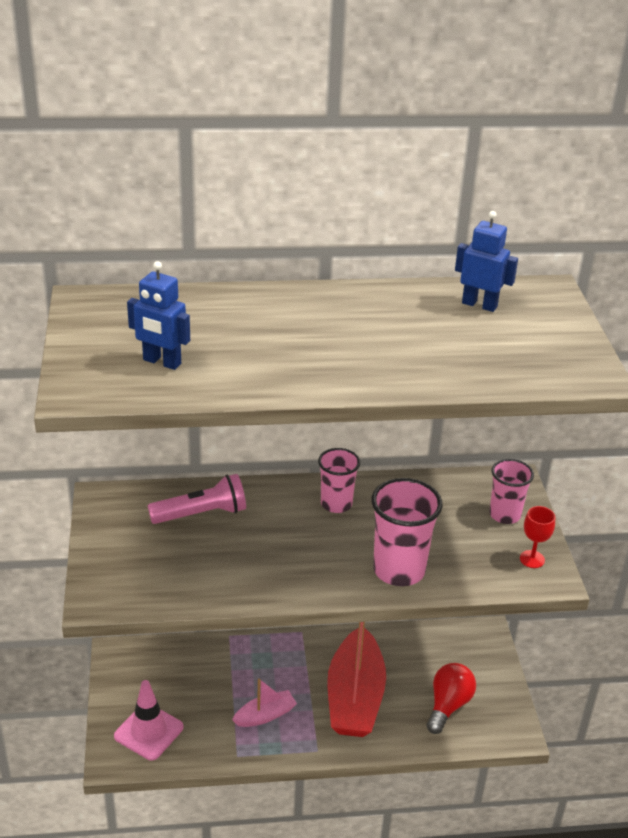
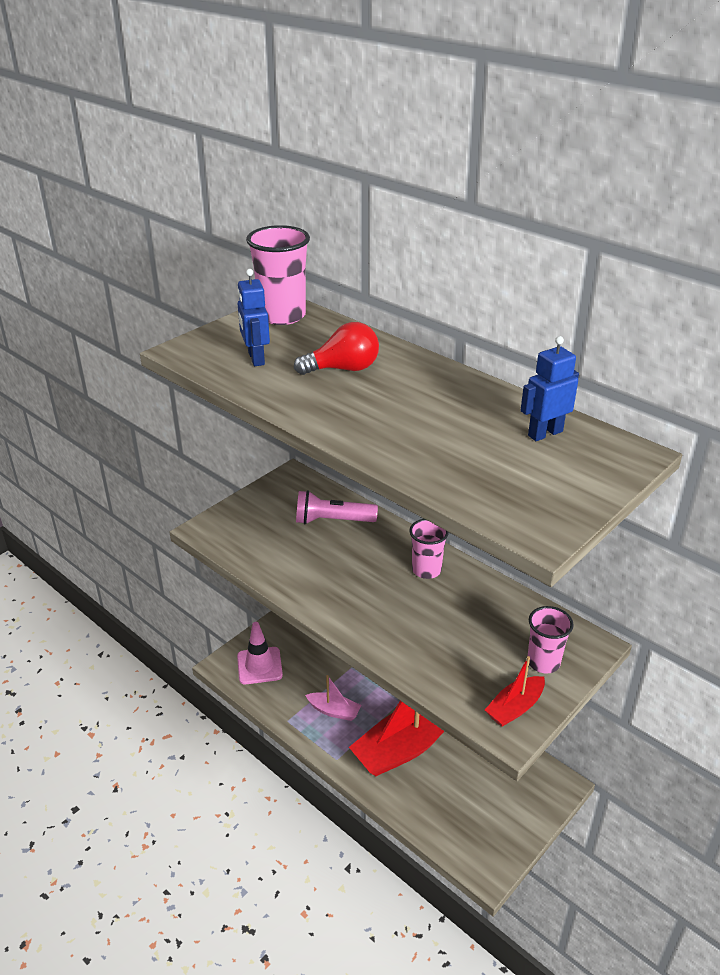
camera: 50 degrees right, 0 degrees up
(201, 514) = (332, 520): pink flashlight -> pink flashlight turned 150 degrees clockwise
(399, 570) = (402, 641): pink cup -> pink cup (282, 316)
(448, 705) = (462, 808): red light bulb -> red light bulb (343, 369)
(479, 305) = (545, 433): blue robot -> blue robot turned 105 degrees counterclockwise
(532, 559) = (515, 708): red goblet -> red boat

